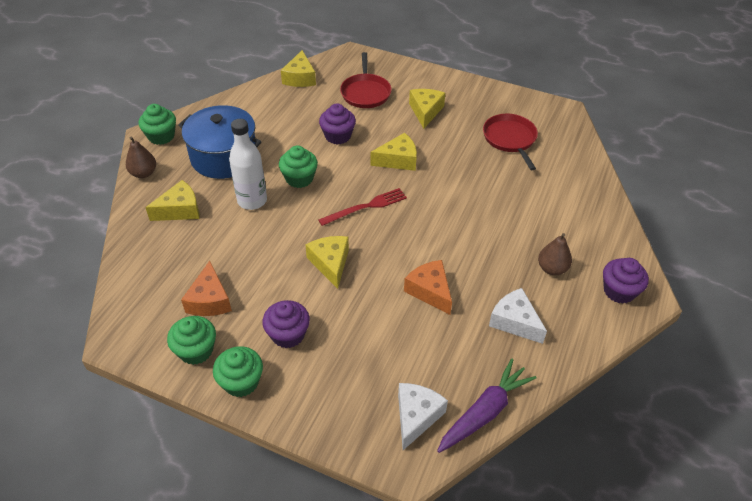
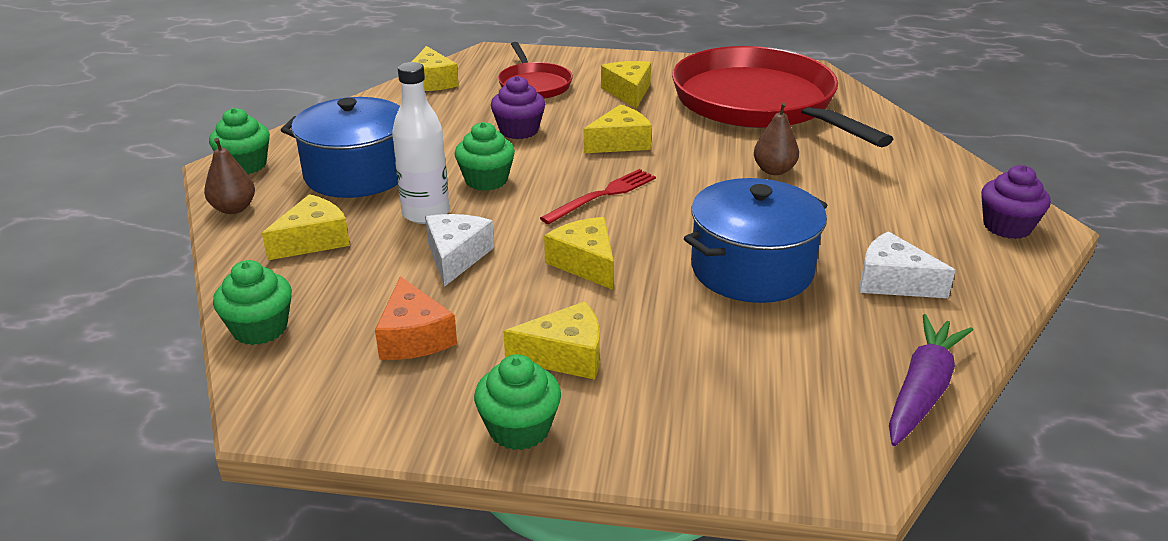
camera: 15 degrees left, 15 degrees down
(196, 350) = (421, 403): green cupcake -> green cupcake (260, 329)
(288, 334) = (565, 356): purple cupcake -> yellow cheese
(416, 416) = (825, 416): white cheese -> white cheese (456, 257)
(430, 291) = (751, 269): orange cheese -> blue pot
(510, 139) = (759, 103): red pan -> red pan, size x2.13
(552, 268) = (903, 219): brown pear -> brown pear (774, 170)

